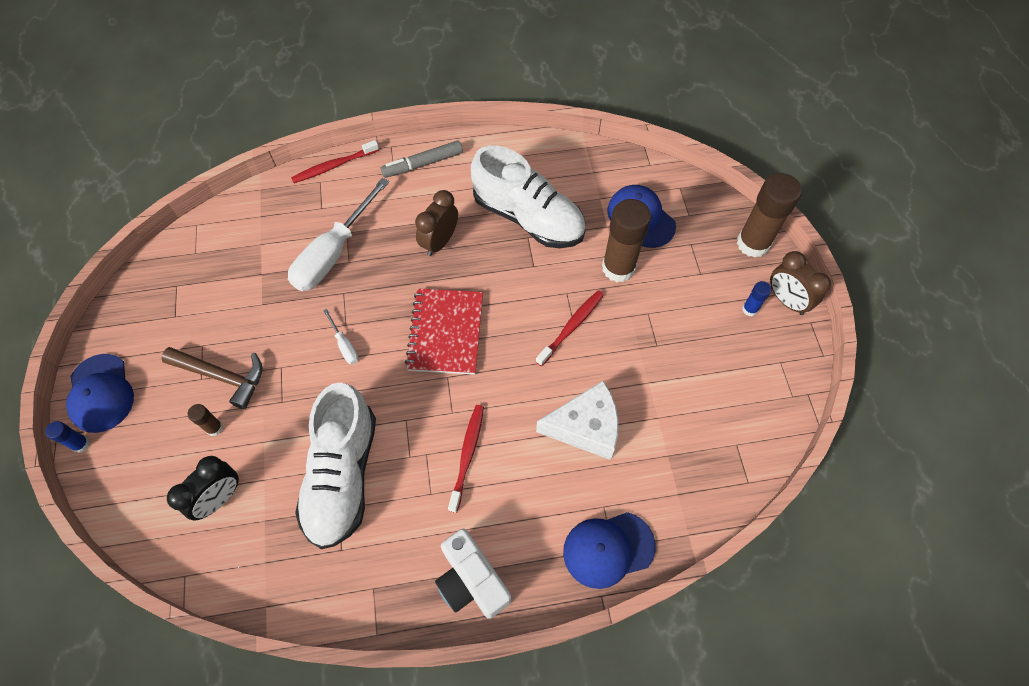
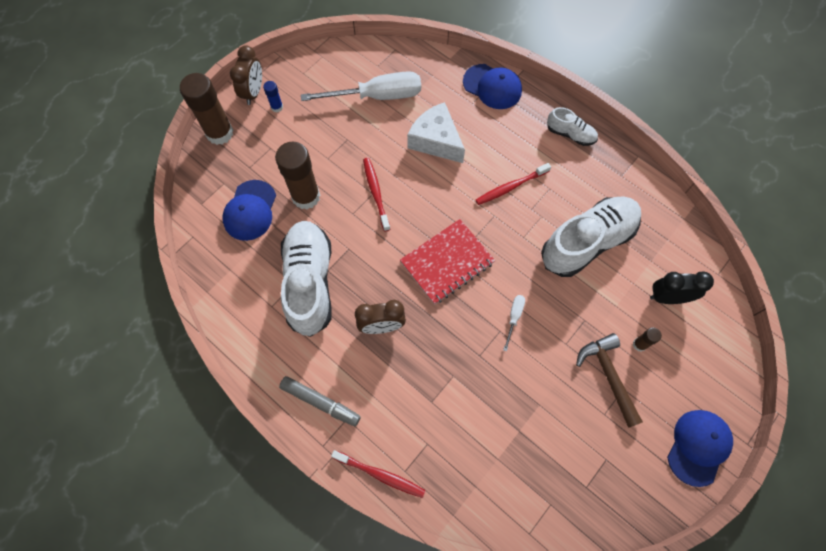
camera: 130 degrees left, 5 degrees up
(81, 444) = (734, 419): blue glue stick -> none
(334, 253) = (456, 394): white screwdriver -> white screwdriver (377, 96)
(471, 581) = (570, 134): white camera -> white shoe
(571, 327) = (376, 193): red toothbrush -> red toothbrush turned 75 degrees clockwise

